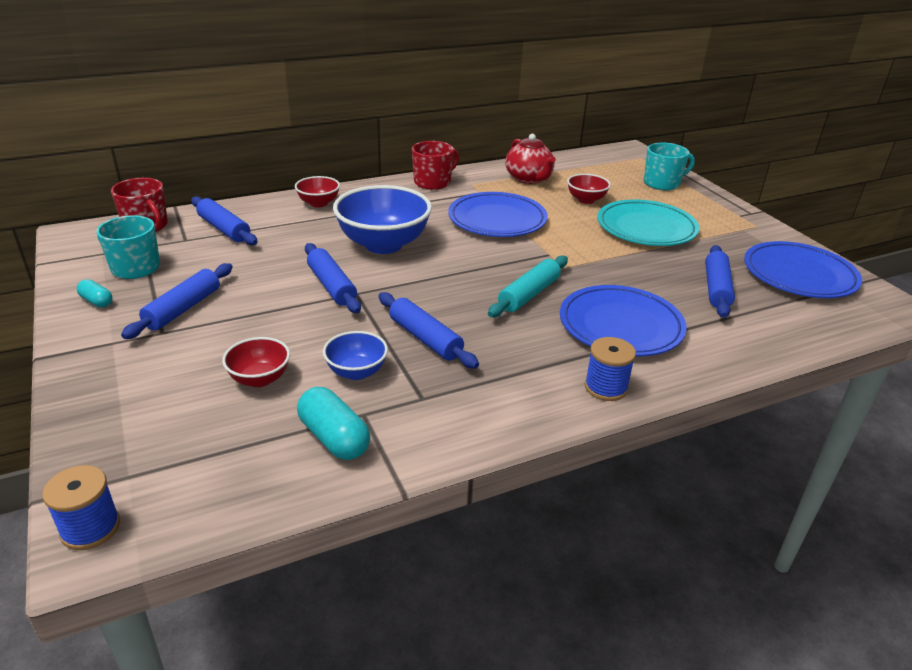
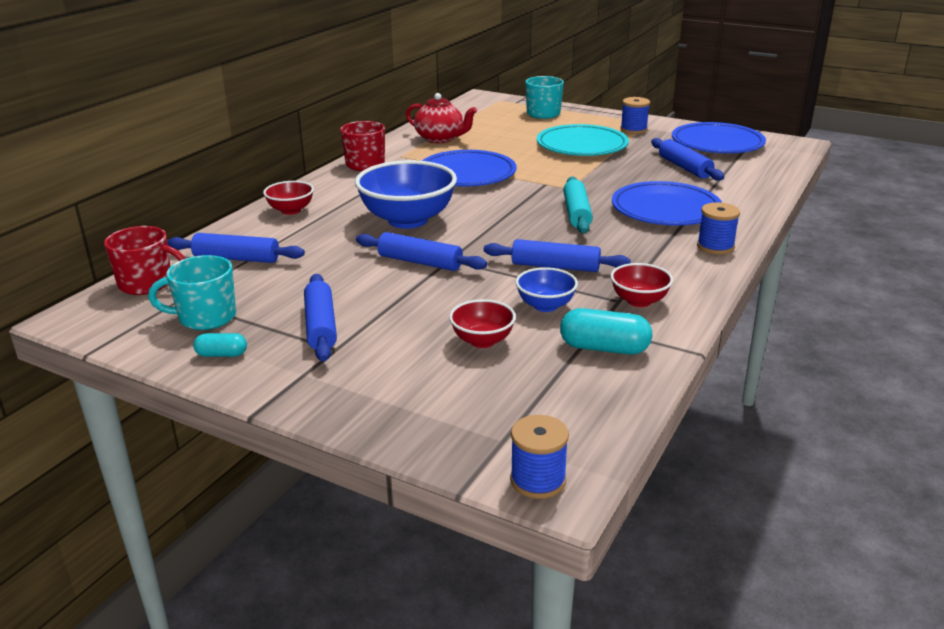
camera: 35 degrees left, 5 degrees down
(586, 200) = (509, 140): red bowl -> red bowl (639, 301)
(728, 229) = (633, 130): none -> blue spool

